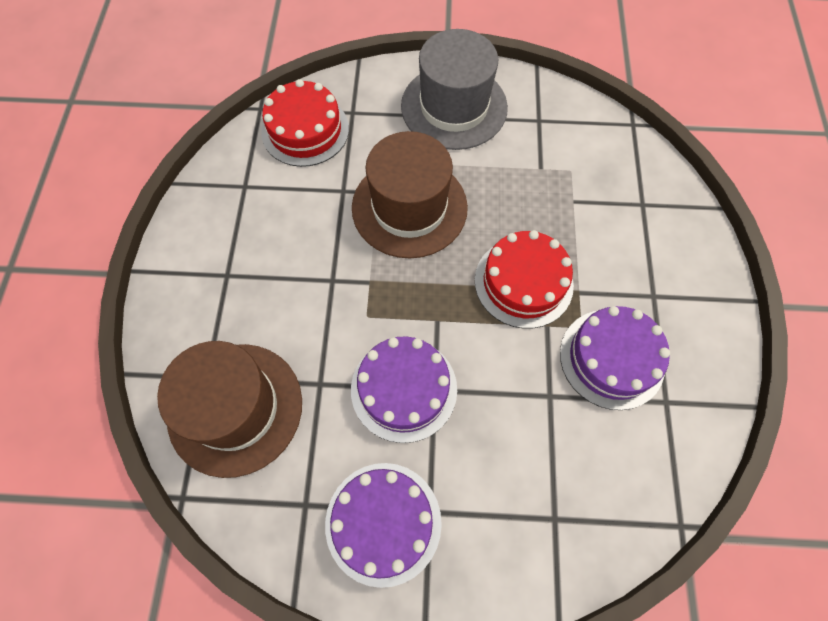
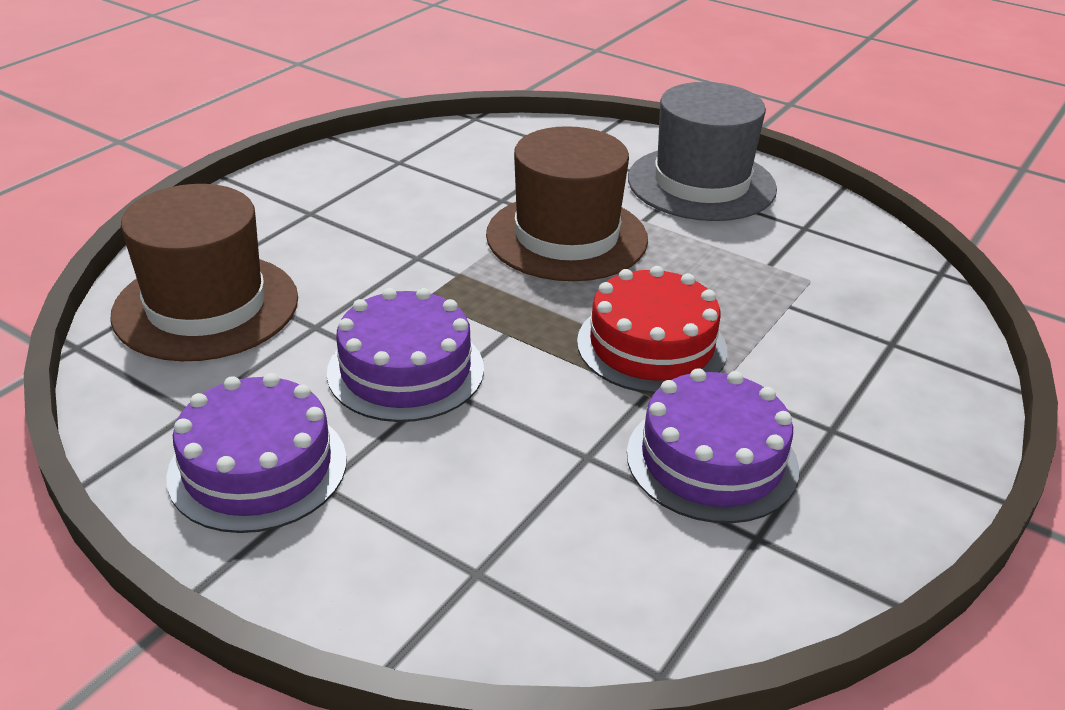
camera: 30 degrees right, 30 degrees down
(305, 130) = (507, 146): red cake -> none

